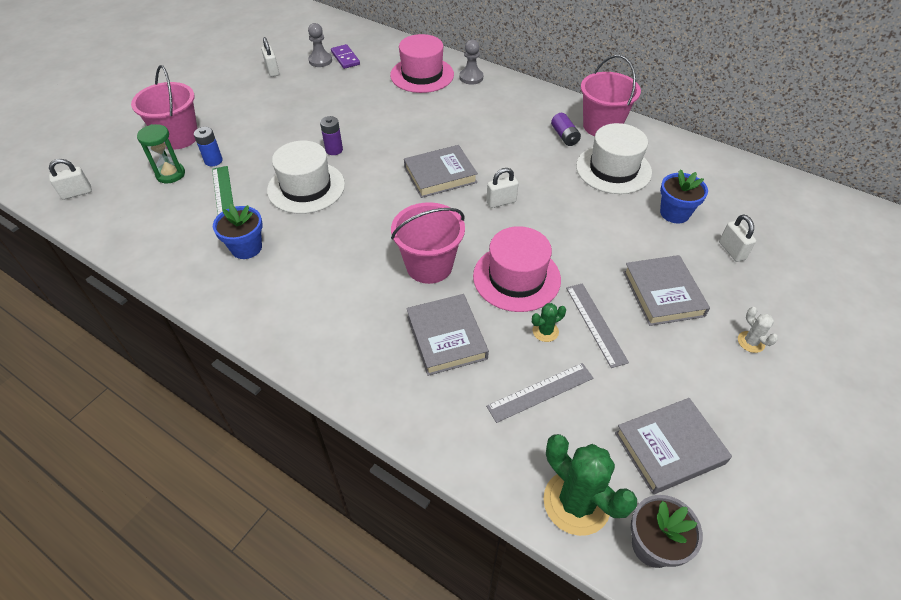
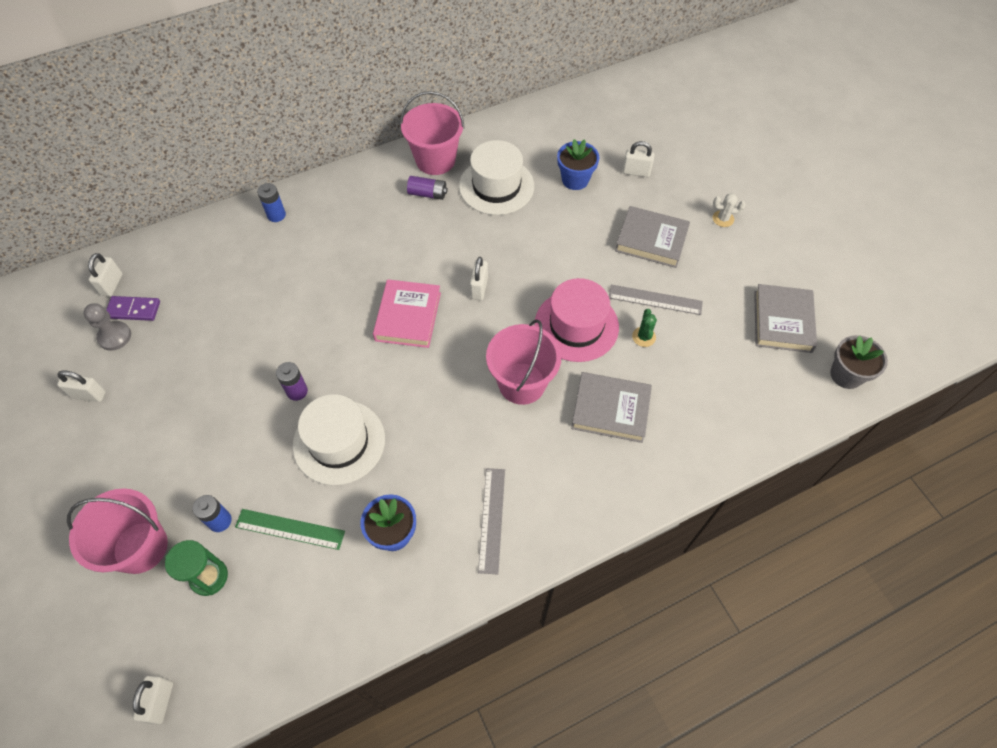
camera: 60 degrees left, 10 degrees up
(357, 42) = (112, 284): none -> white padlock
(422, 75) = (233, 254): pink hat -> none
(440, 175) = (408, 316): grey book -> pink book
(471, 77) = (276, 215): grey pawn -> blue battery
(540, 392) = (698, 372): grey ruler -> grey ruler (492, 519)
(576, 502) = (798, 401): green cactus -> none

